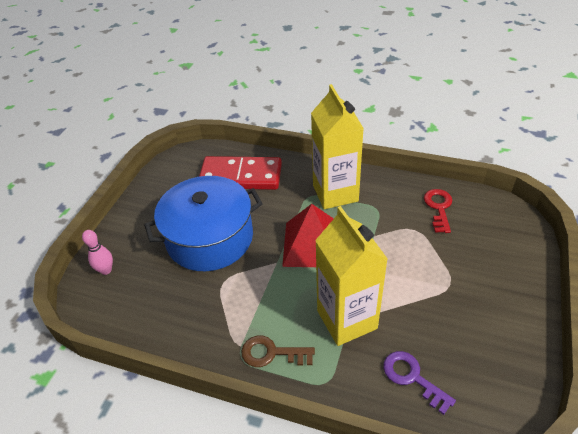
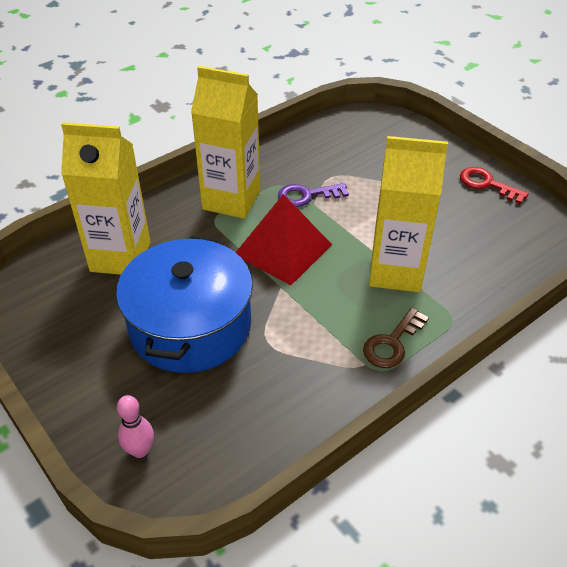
camera: 60 degrees left, 0 degrees up
(241, 176) = (120, 257): red domino -> yellow carton
(412, 377) = (485, 262): purple key -> purple key (306, 195)
(438, 208) = (321, 149): red key -> red key (487, 184)

